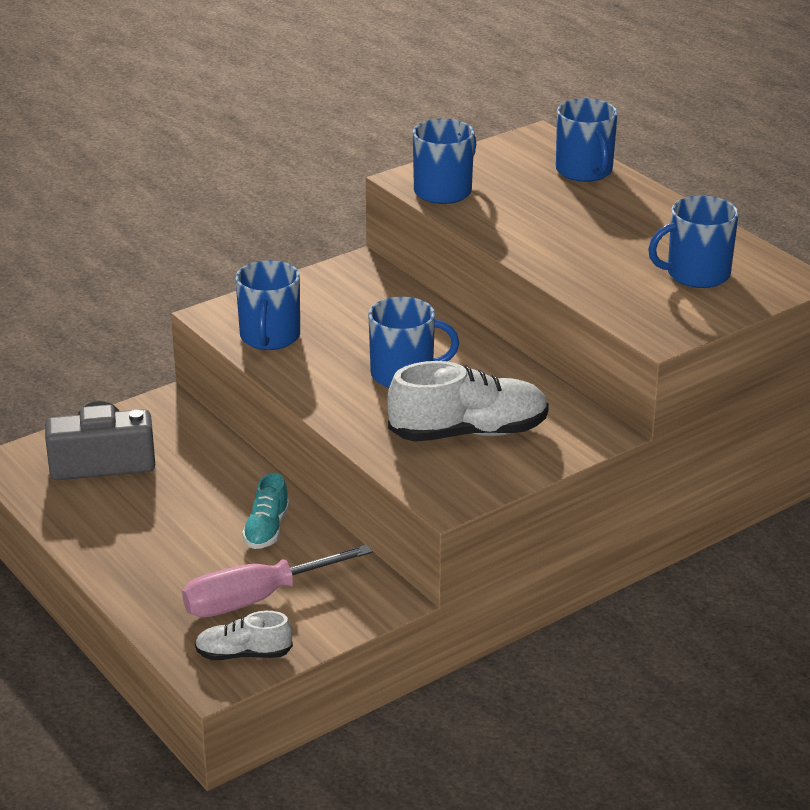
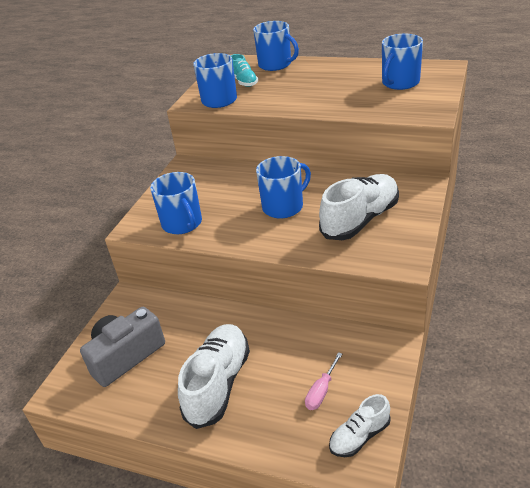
camera: 30 degrees left, 5 degrees up
(164, 537) = (218, 384): none -> white shoe
(257, 599) = (321, 391): pink screwdriver -> pink screwdriver, size x0.50
(266, 529) = (274, 341): turquoise shoe -> turquoise shoe (244, 82)

